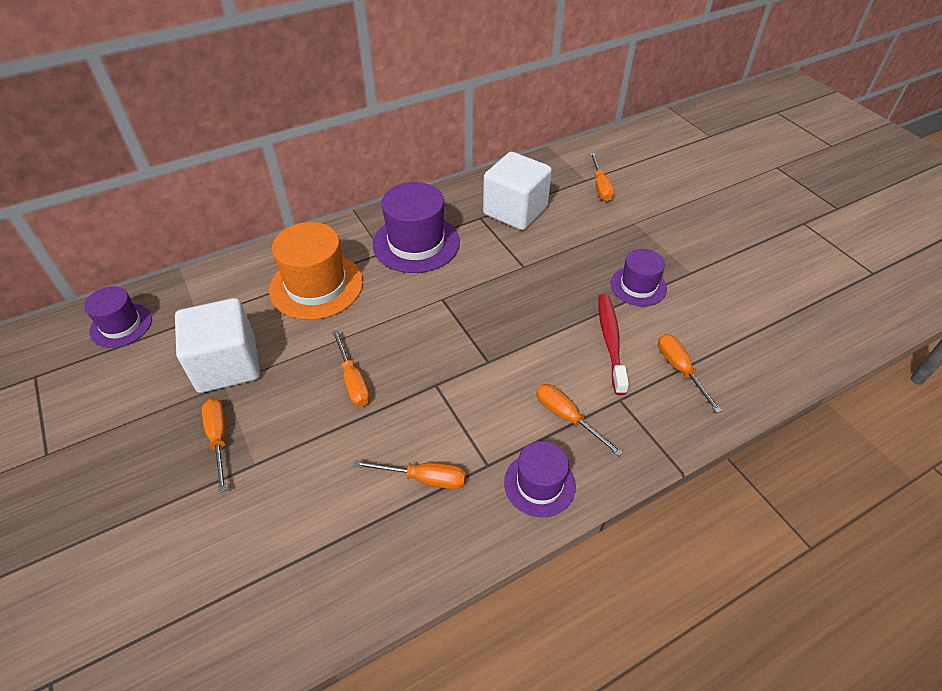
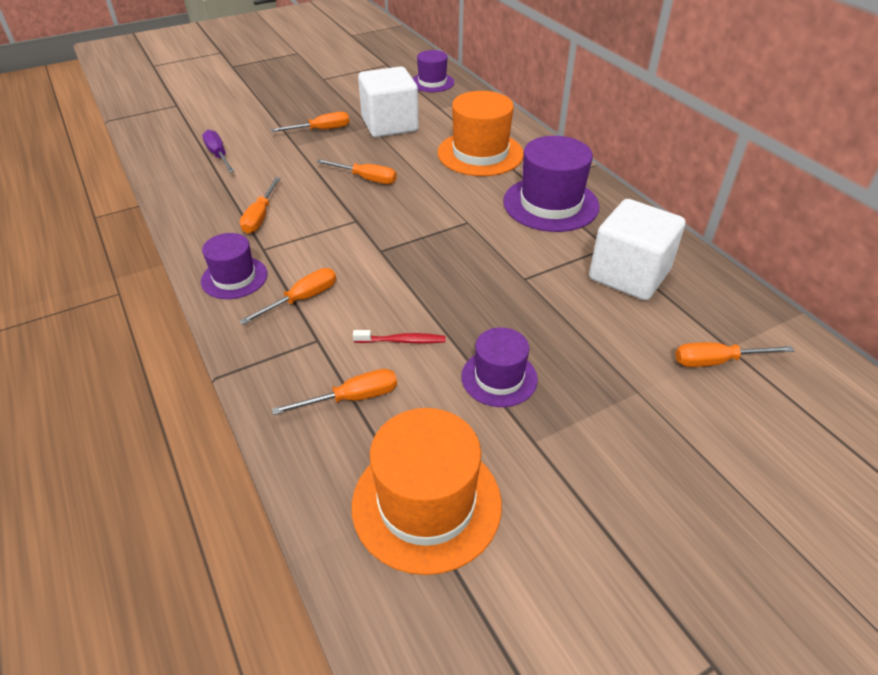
camera: 90 degrees right, 5 degrees down
(260, 562) = (218, 155): none -> purple screwdriver
(353, 381) = (366, 179): orange screwdriver -> orange screwdriver turned 135 degrees counterclockwise
(610, 341) = (402, 341): red toothbrush -> red toothbrush, size x0.60
(757, 324) = (426, 503): none -> orange hat

